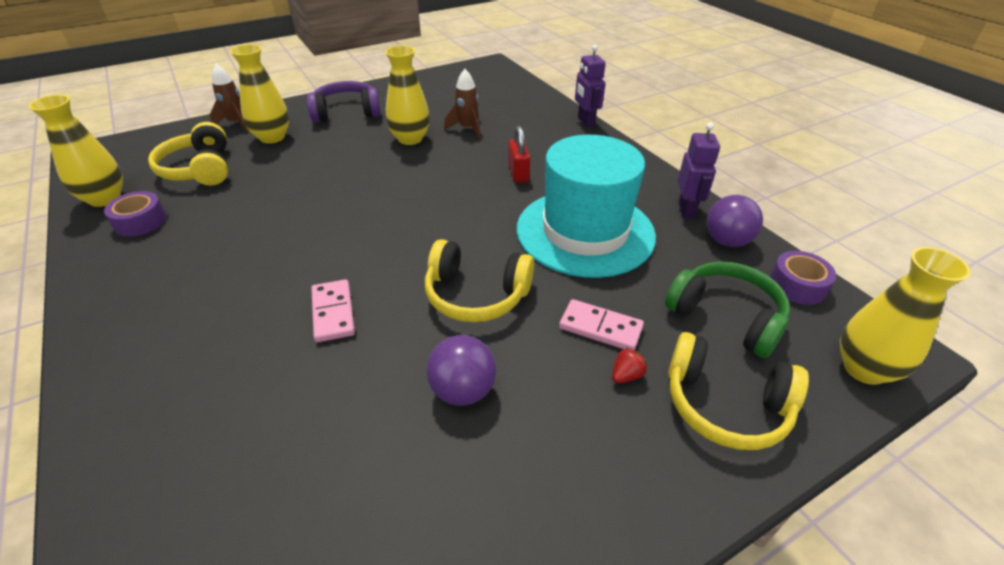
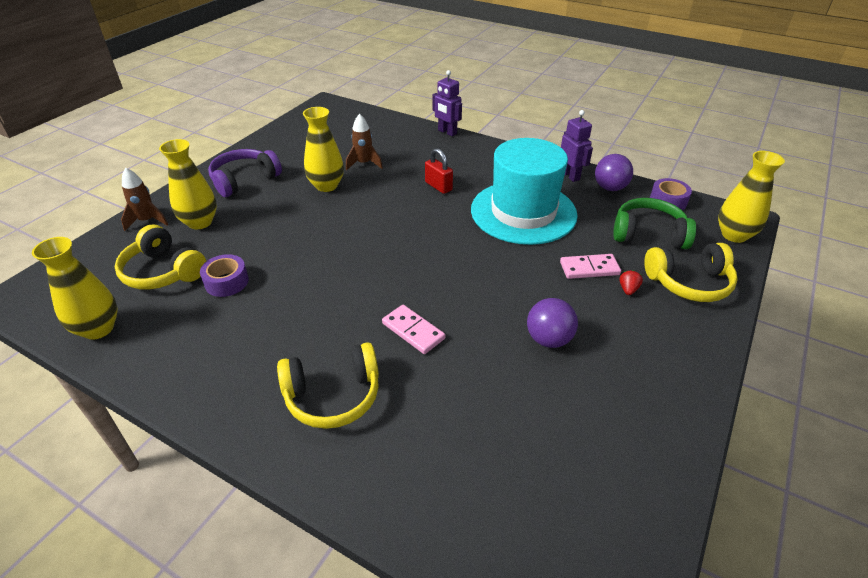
camera: 30 degrees left, 0 degrees up
(140, 221) = (164, 333): purple tape -> purple tape (226, 282)
(476, 295) = (497, 280): yellow headphones -> yellow headphones (333, 396)

